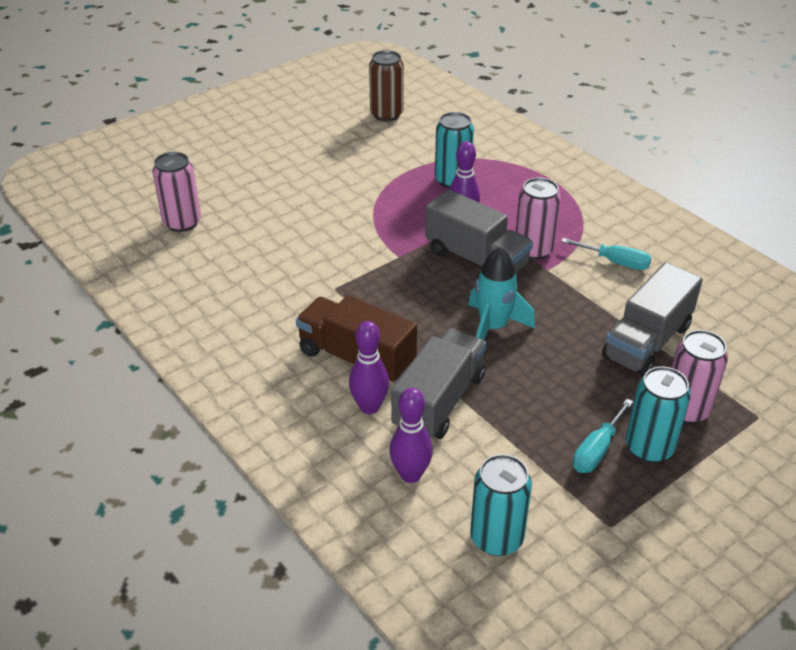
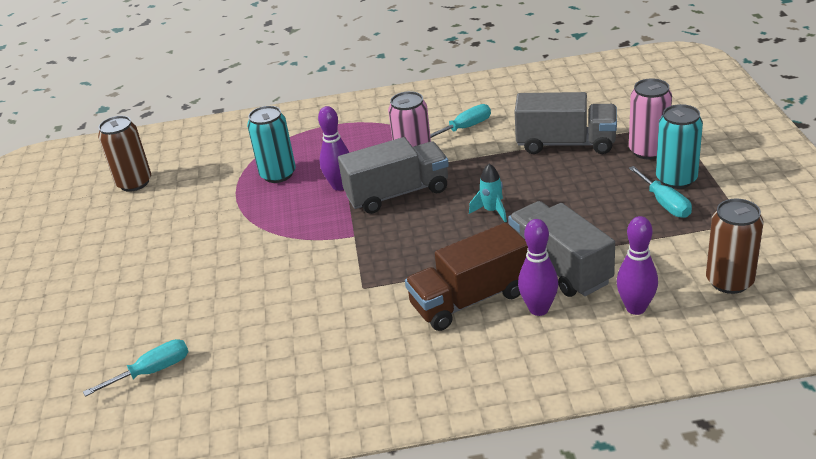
camera: 55 degrees left, 5 degrees down
(182, 222) = (152, 371): pink can -> turquoise screwdriver
(493, 327) = (492, 211): turquoise rocket -> turquoise rocket, size x0.60
(496, 538) = (729, 281): turquoise can -> brown can
(647, 342) = (566, 144): grey truck -> grey truck turned 60 degrees counterclockwise

